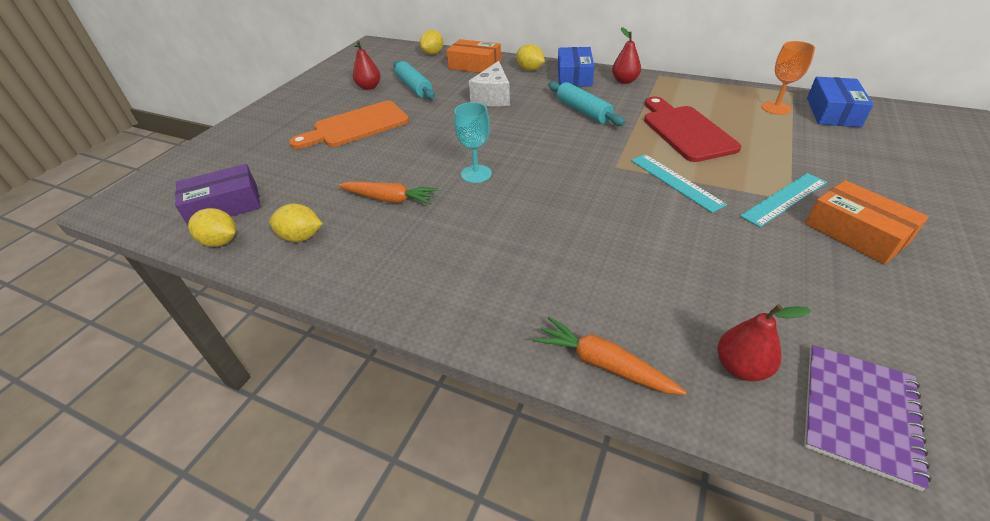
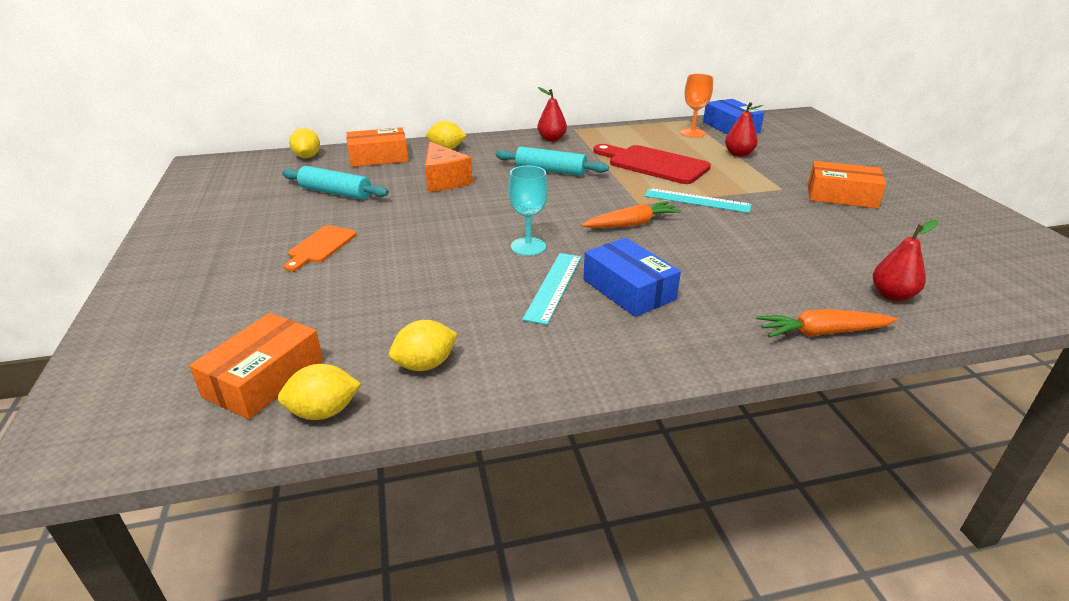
camera: 40 degrees left, 10 degrees down
(224, 206) = (264, 378): purple box -> orange box
(356, 126) = (320, 246): orange cutting board -> orange cutting board, size x0.57
(369, 87) = (273, 206): red pear -> red pear (738, 154)
(390, 199) = (473, 296): orange carrot -> orange carrot (631, 224)
(493, 97) = (444, 180): white cheese -> orange cheese
(574, 76) = (499, 145): blue box -> blue box (628, 289)
(784, 199) = (778, 189): turquoise ruler -> turquoise ruler (554, 286)
(858, 413) = (971, 290): purple notebook -> none

